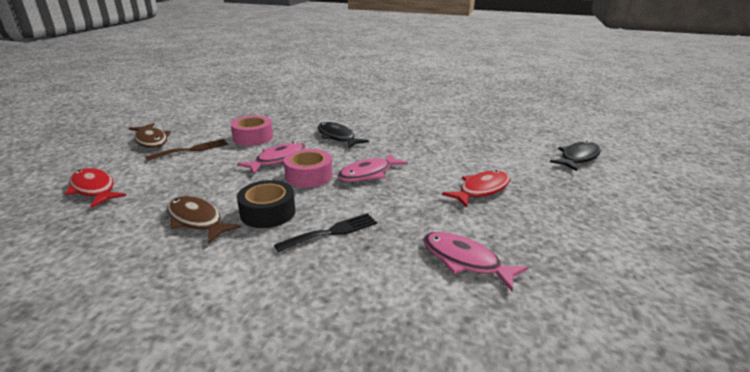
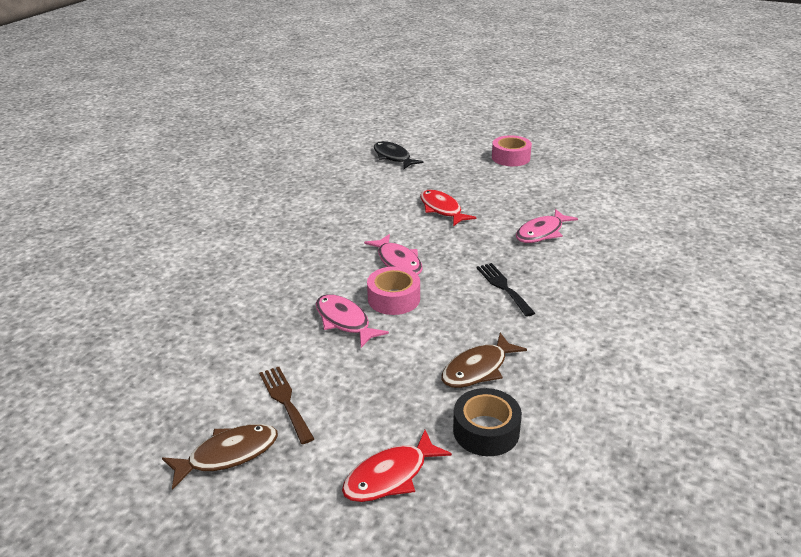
camera: 80 degrees left, 5 degrees up
(253, 137) = (262, 346): pink tape -> pink tape (510, 158)
(268, 212) = (467, 323): black tape -> black tape (486, 431)
(337, 137) = (292, 277): black fish -> none

